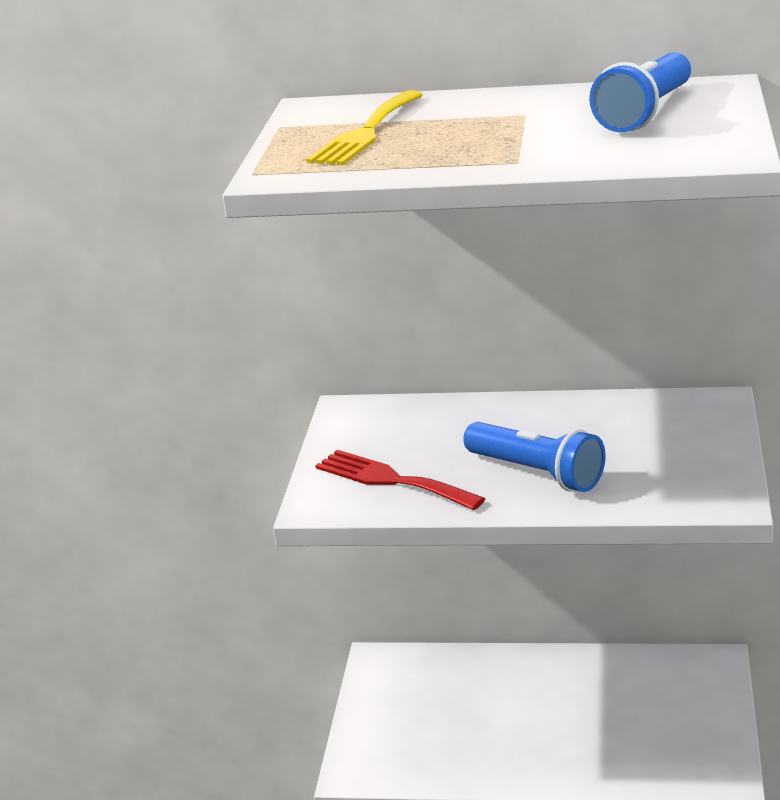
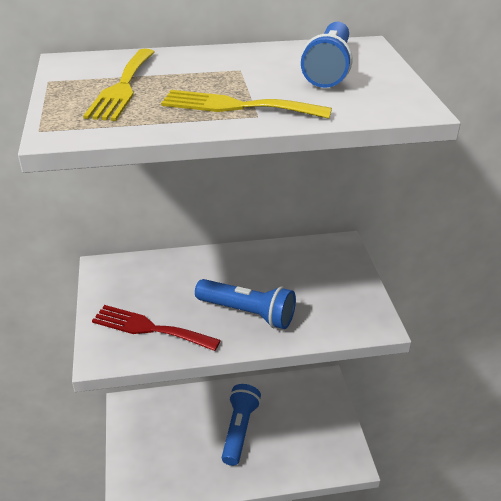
camera: 20 degrees left, 10 degrees up
(497, 152) = (237, 106): none -> yellow fork
(548, 712) = (239, 430): none -> blue flashlight

